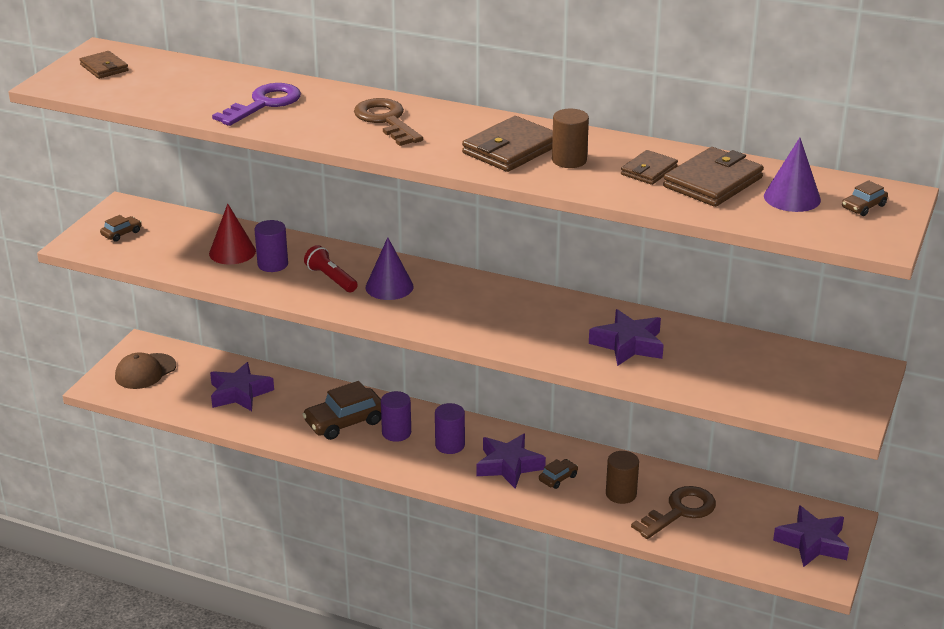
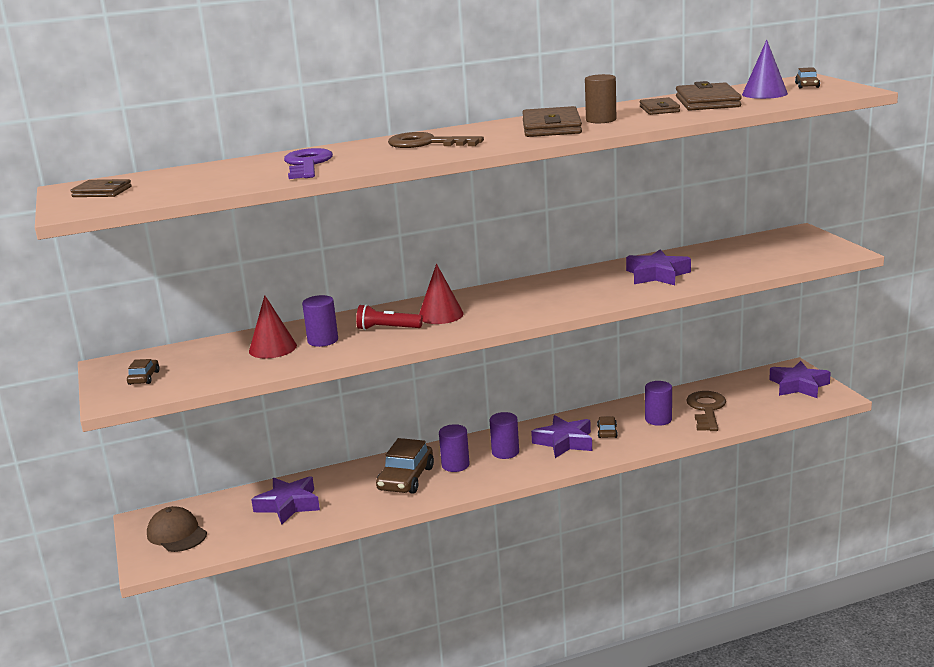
camera: 40 degrees left, 10 degrees down
(145, 371) = (177, 534): brown cap -> brown cap turned 135 degrees clockwise
(389, 287) = (440, 315): purple cone -> red cone
(621, 494) = (658, 419): brown cylinder -> purple cylinder

